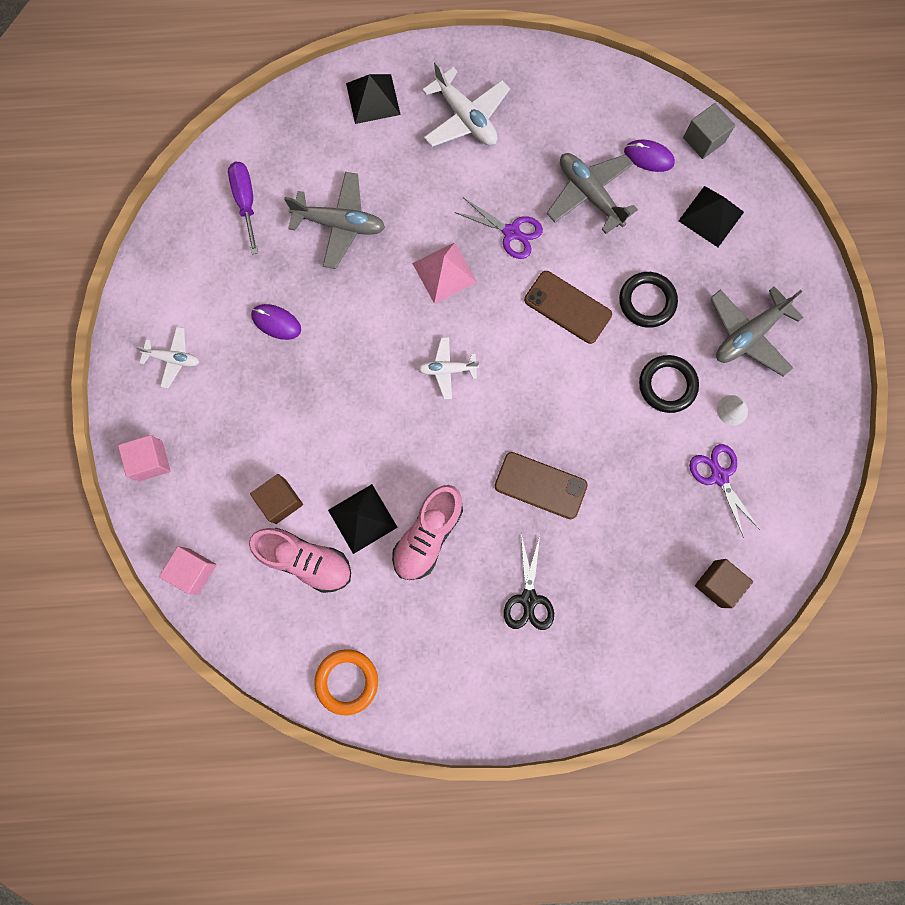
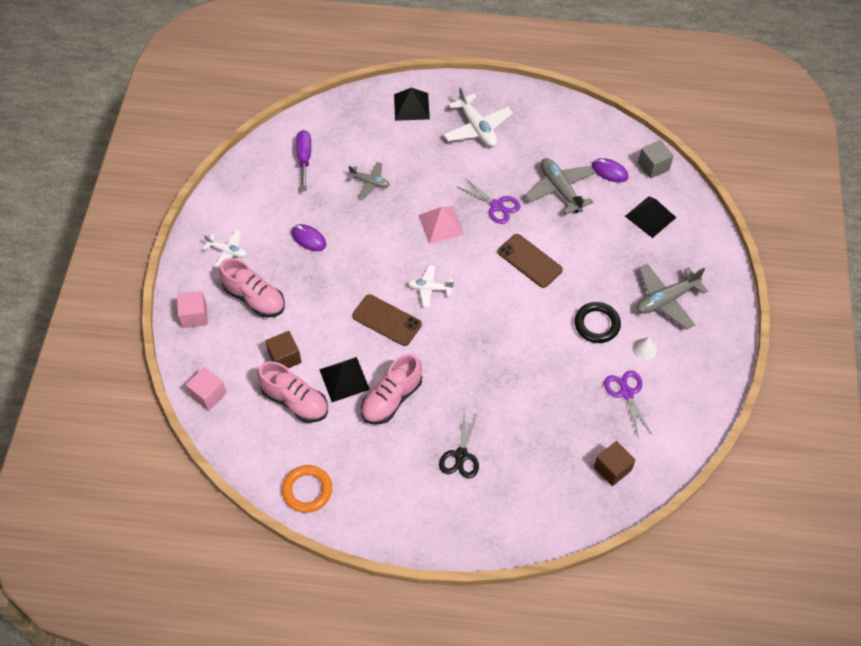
camera: 10 degrees right, 20 degrees down
(223, 422) = (254, 298): none -> pink shoe
(340, 224) = (370, 182): grey plane -> grey plane, size x0.60
(540, 485) = (485, 378): brown phone -> brown phone (386, 320)
(647, 301) = (591, 266): black ring -> none

